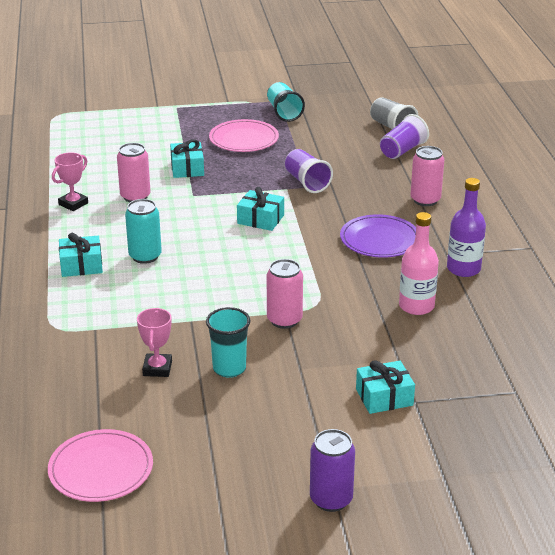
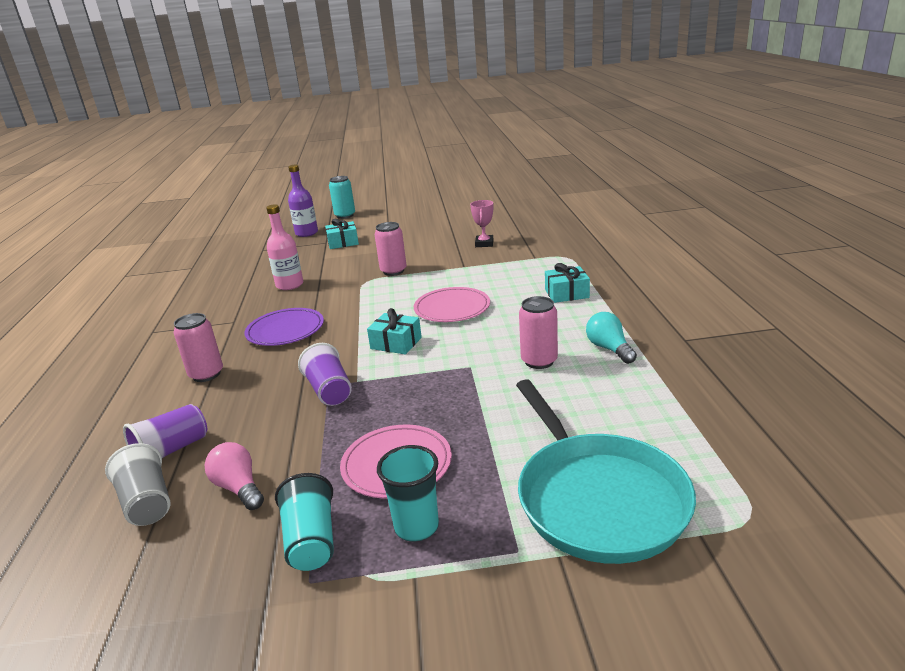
camera: 175 degrees left, 5 degrees down
(73, 204) = (609, 349): pink trophy -> turquoise light bulb
(101, 469) = (507, 210): pink plate -> pink plate (452, 308)
(128, 123) = (598, 499): none -> turquoise pan
(145, 256) = (510, 304): turquoise can -> turquoise can (345, 215)
(187, 168) = (481, 404): turquoise gift -> none
(229, 368) = (436, 247): turquoise cup -> turquoise cup (416, 527)
(331, 499) = (389, 212): purple can -> none
(339, 132) = (239, 488): none -> pink light bulb
(463, 269) = (230, 311): purple bottle -> purple bottle (306, 233)

